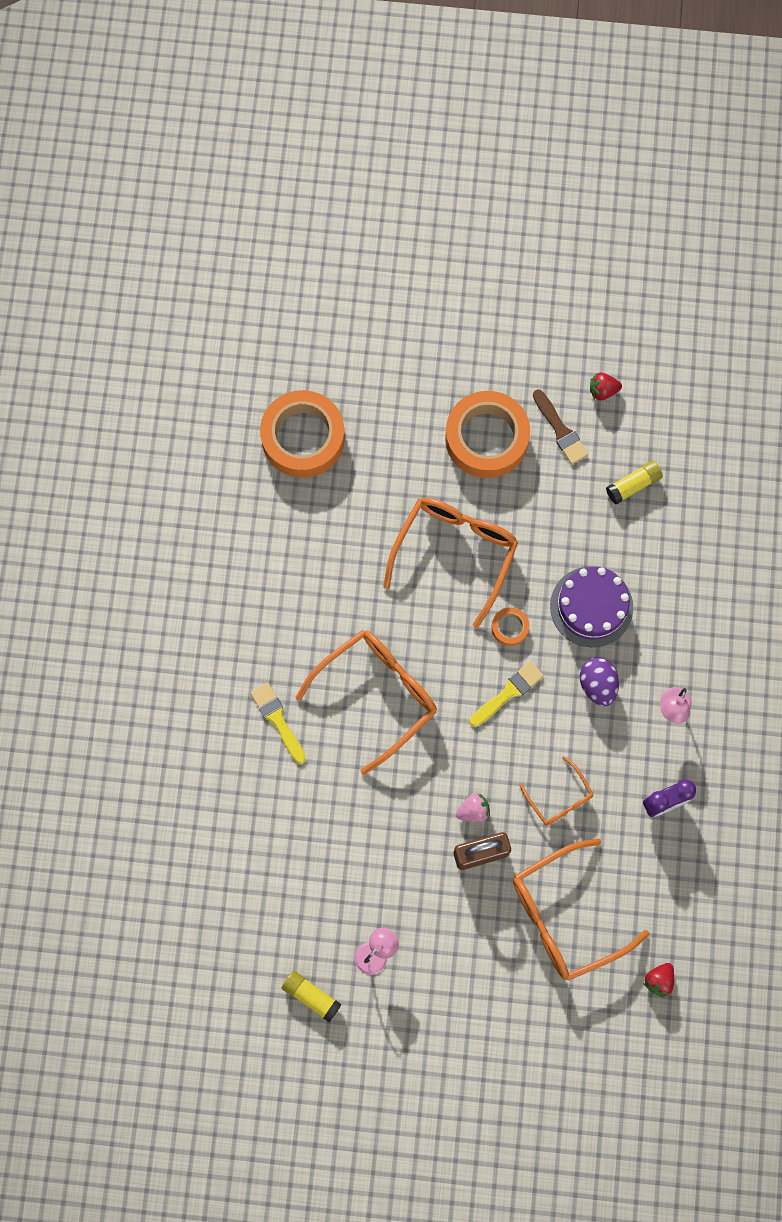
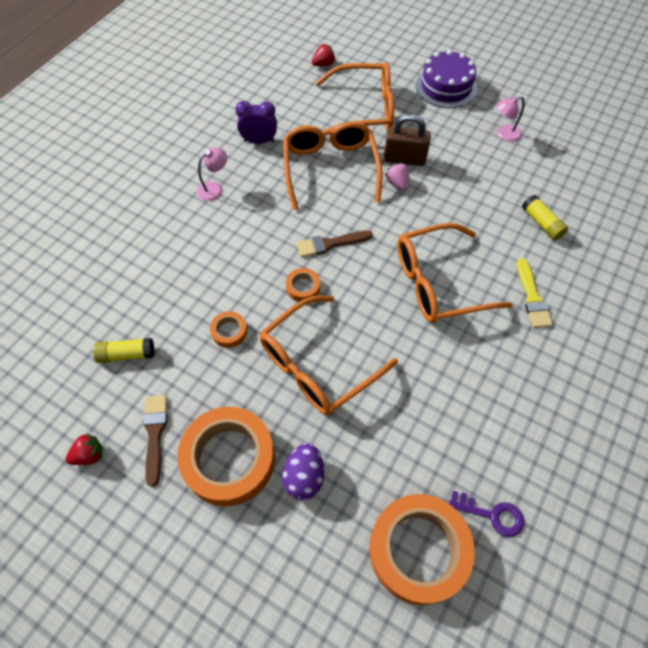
camera: 155 degrees left, 15 degrees down
(254, 490) = (492, 515): none -> purple key
(311, 996) = (559, 128): yellow glue stick -> yellow glue stick (541, 223)
(473, 810) = (397, 183): pink strawberry -> pink strawberry turned 60 degrees clockwise
(508, 693) = (330, 244): yellow brush -> brown brush
(554, 549) = (229, 332): none -> orange tape
(559, 798) = (330, 169): orange glasses -> orange glasses, size x1.95
(591, 606) = (227, 276): purple cake -> purple cake (446, 87)
(597, 685) = (258, 223): purple egg -> purple egg (304, 477)
(603, 391) = (89, 455): red strawberry -> red strawberry turned 45 degrees counterclockwise

